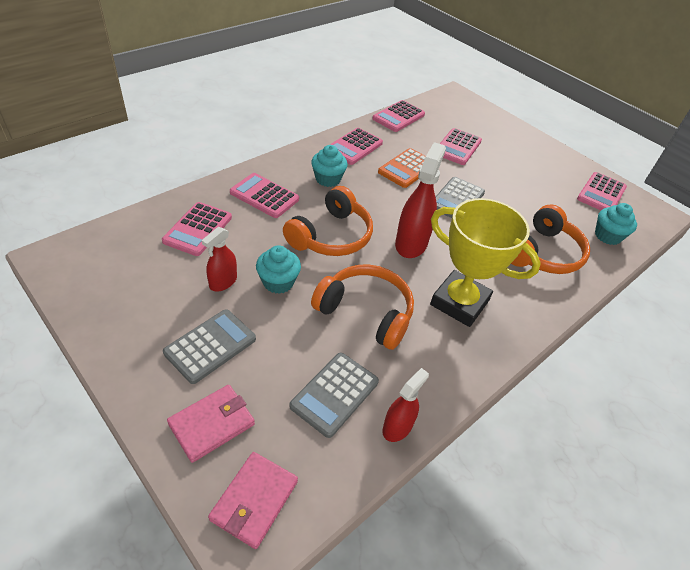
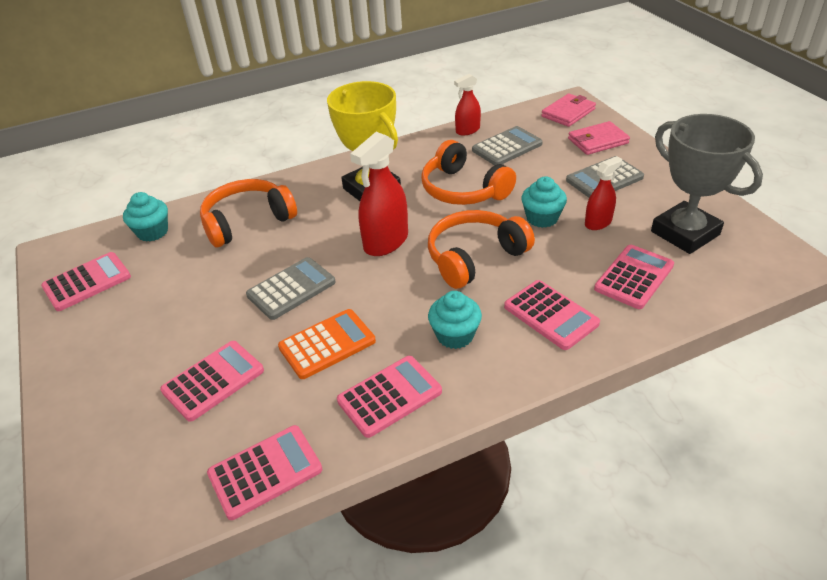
camera: 155 degrees left, 5 degrees down
(140, 277) = (685, 233): none -> grey trophy

